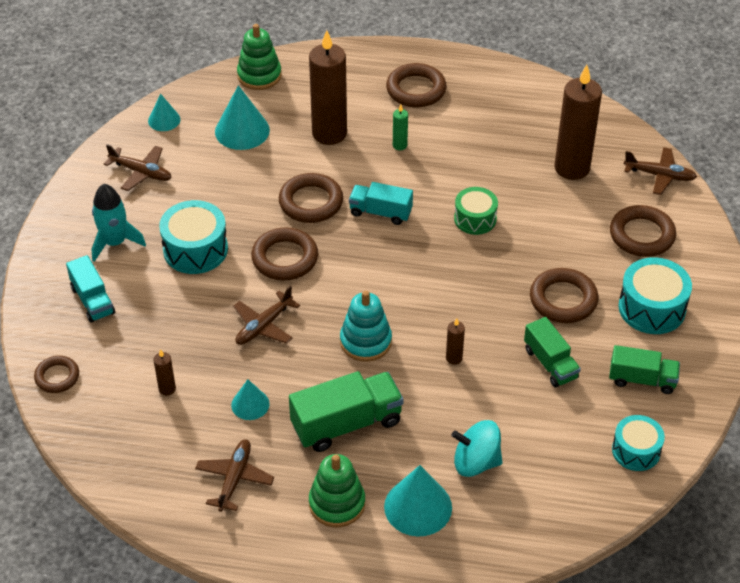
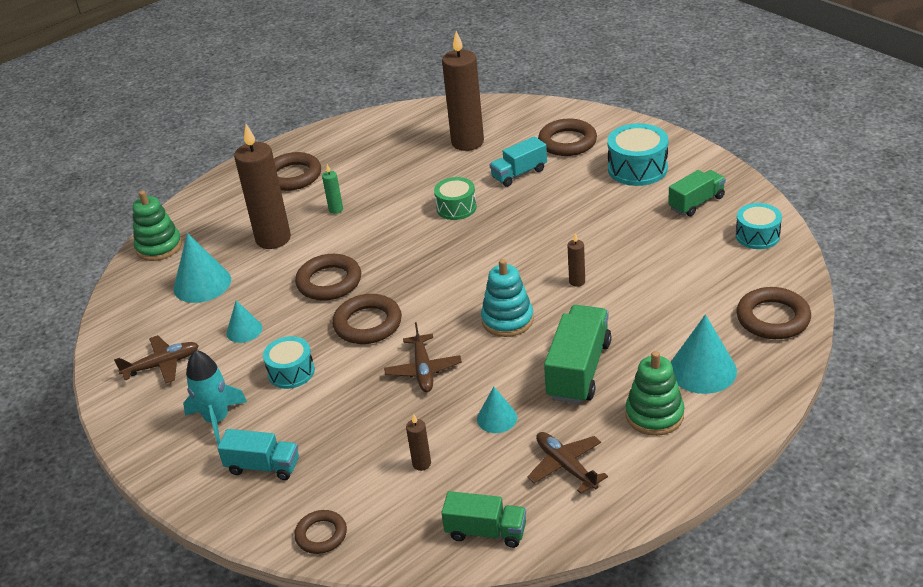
camera: 45 degrees left, 10 degrees down
(164, 120) = (124, 323): turquoise cone -> turquoise cone (244, 330)
(195, 249) = (291, 372): turquoise drum -> turquoise drum, size x0.67
(380, 212) = (388, 250): turquoise truck -> turquoise truck (519, 173)
(476, 462) = (689, 318): turquoise spinning top -> none
(550, 363) = (635, 237): green truck -> green truck (486, 532)
(563, 299) = (583, 203): brown ring -> brown ring (773, 318)
(659, 175) = (524, 110): brown plane -> none

